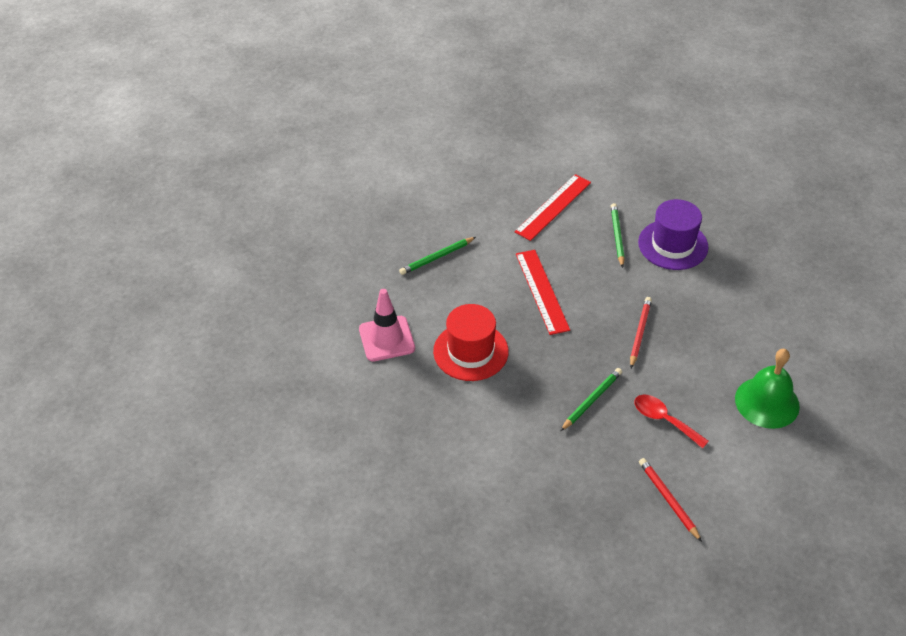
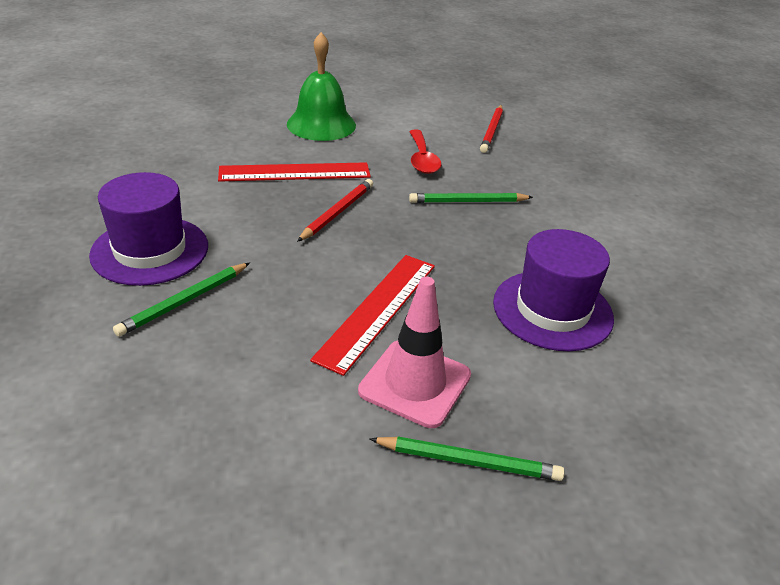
camera: 140 degrees left, 10 degrees down
(386, 339) = (665, 396): pink traffic cone -> pink traffic cone (415, 383)
(470, 351) = (552, 310): red hat -> purple hat
(553, 207) = (183, 401): red ruler -> red ruler (295, 172)
(639, 333) = (337, 212): red pencil -> red pencil turned 150 degrees clockwise

